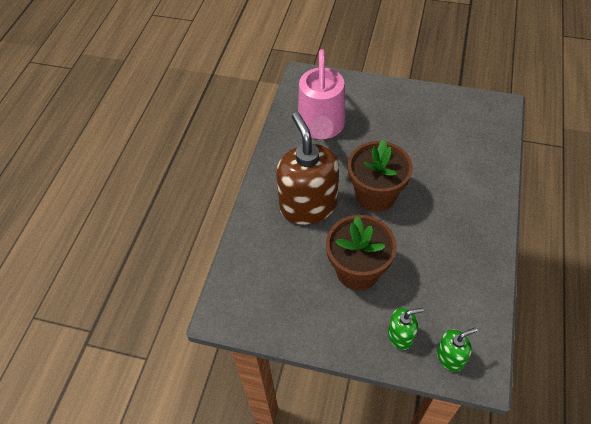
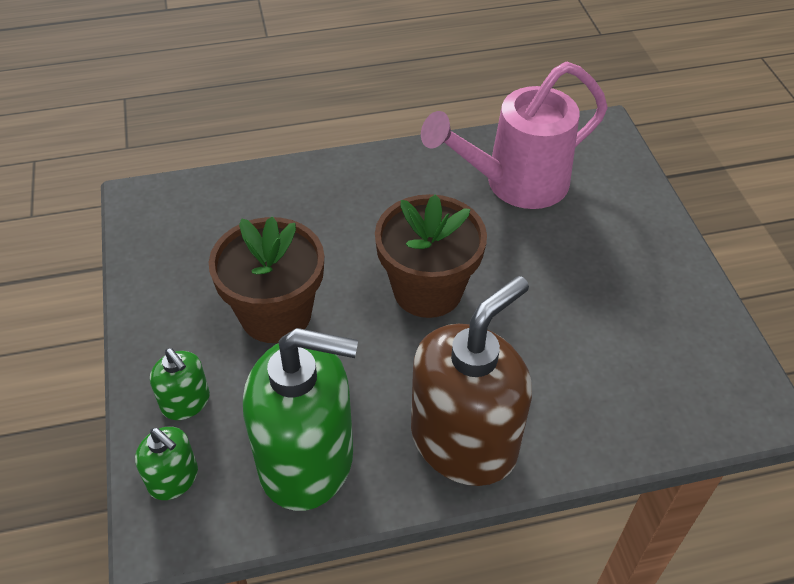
camera: 60 degrees right, 5 degrees down
(308, 205) = (360, 220): brown soap dispenser -> brown soap dispenser (464, 441)
(462, 289) = (307, 460): none -> green soap dispenser

